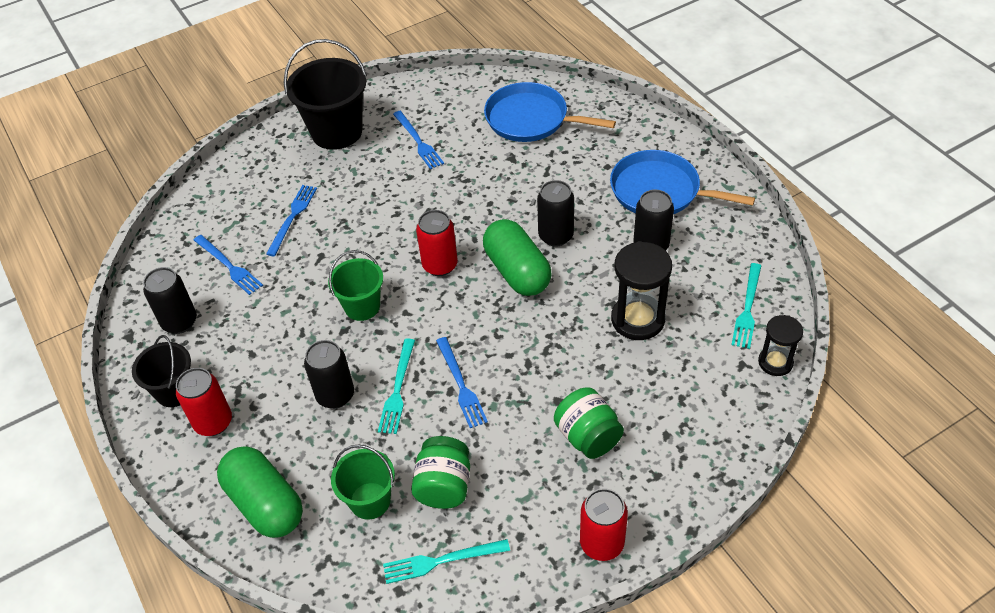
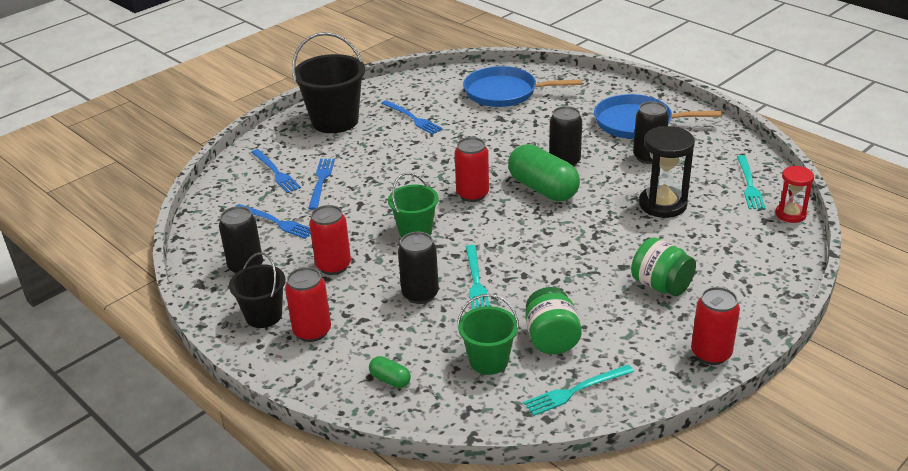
camera: 15 degrees left, 15 degrees down
(264, 338) = (333, 266): none -> red can
(265, 503) = (390, 380): green capsule -> green capsule, size x0.45
(461, 385) = (532, 269): blue fork -> blue fork (276, 172)
(775, 362) = (790, 214): black hourglass -> red hourglass

